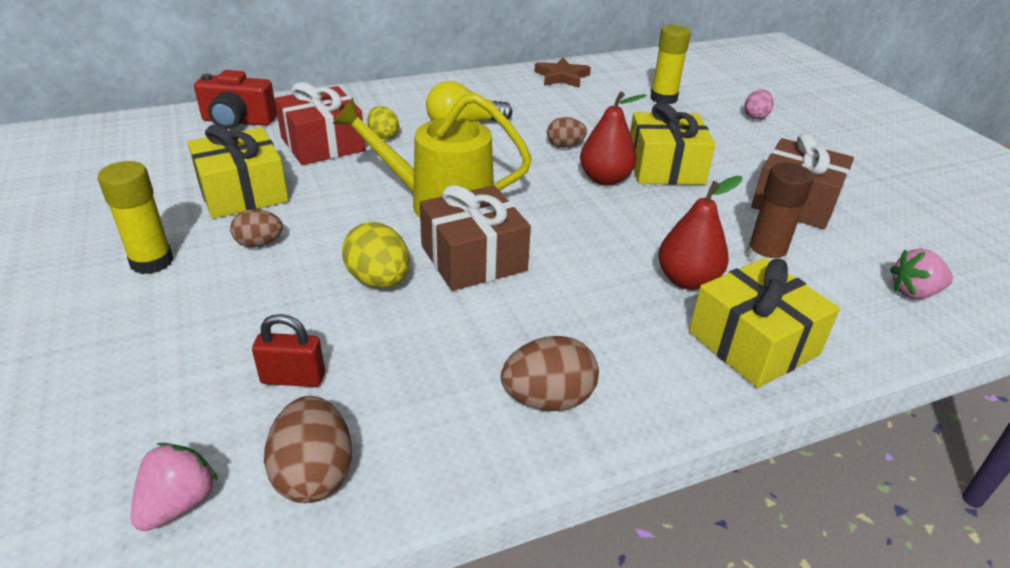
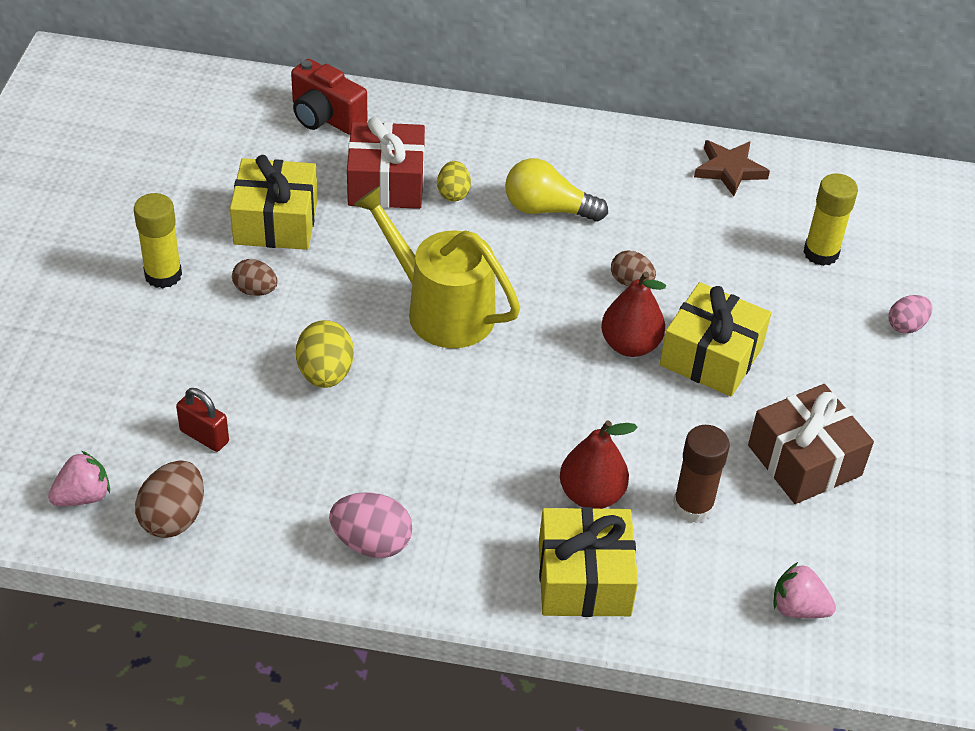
camera: 30 degrees right, 10 degrees up
(473, 258) = (421, 385): brown gift -> none
(548, 399) = (371, 543): brown egg -> pink egg

